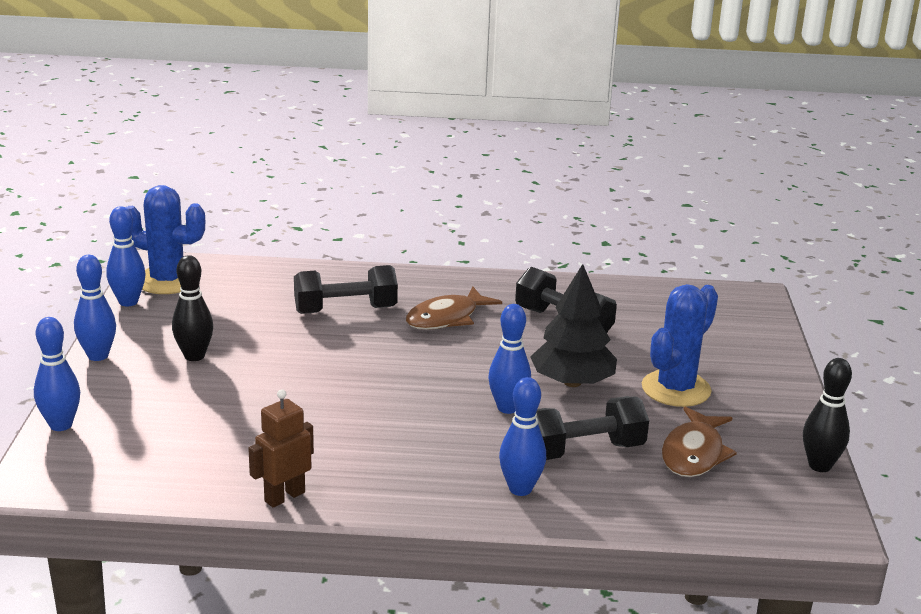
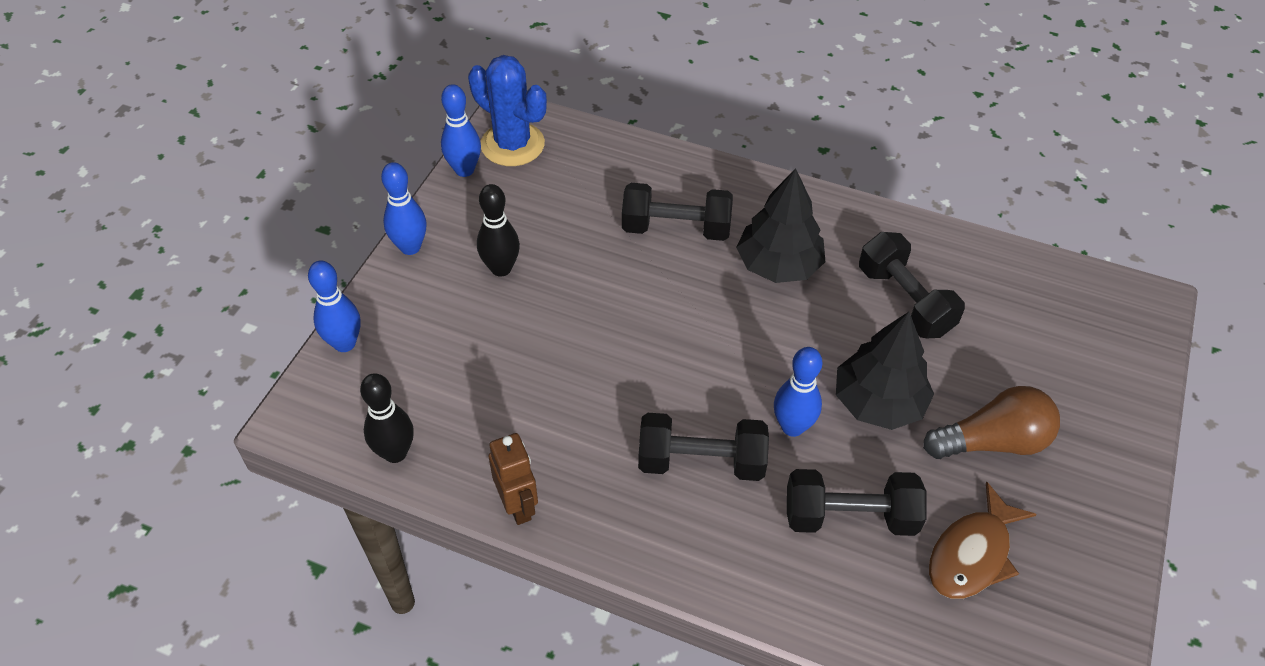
camera: 20 degrees right, 25 degrees up
(284, 496) = (518, 505): brown robot -> brown robot turned 90 degrees clockwise
(439, 441) = (701, 462): none -> black dumbbell
(446, 318) = (778, 265): brown fish -> black tree
(520, 489) = (759, 559): blue bowling pin -> none
(676, 389) = (992, 442): blue cactus -> brown light bulb
(819, 466) = (1112, 614): black bowling pin -> black bowling pin (395, 453)

